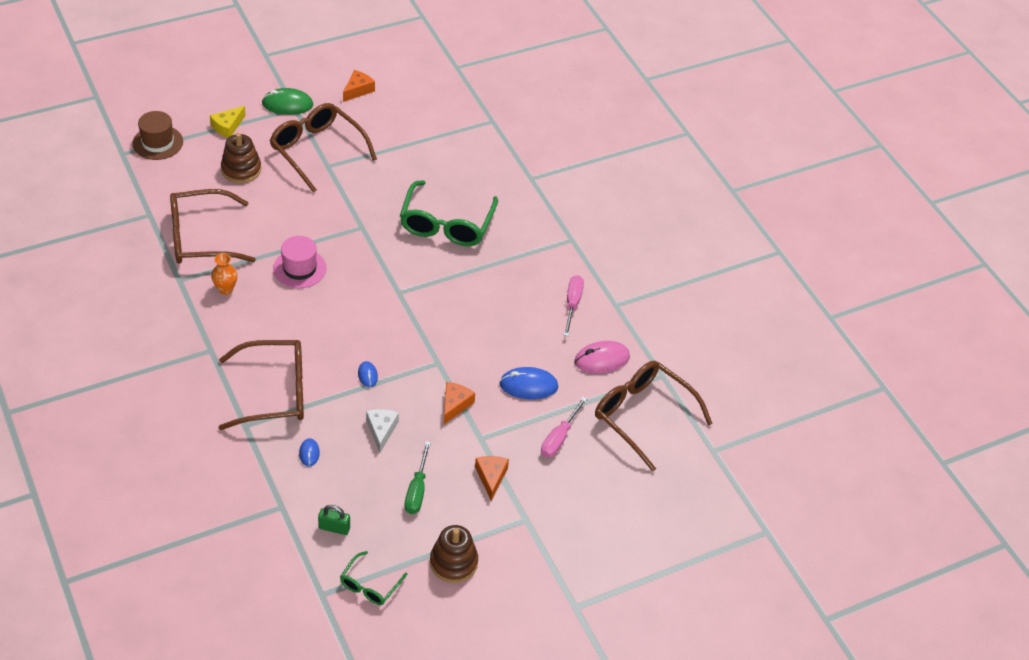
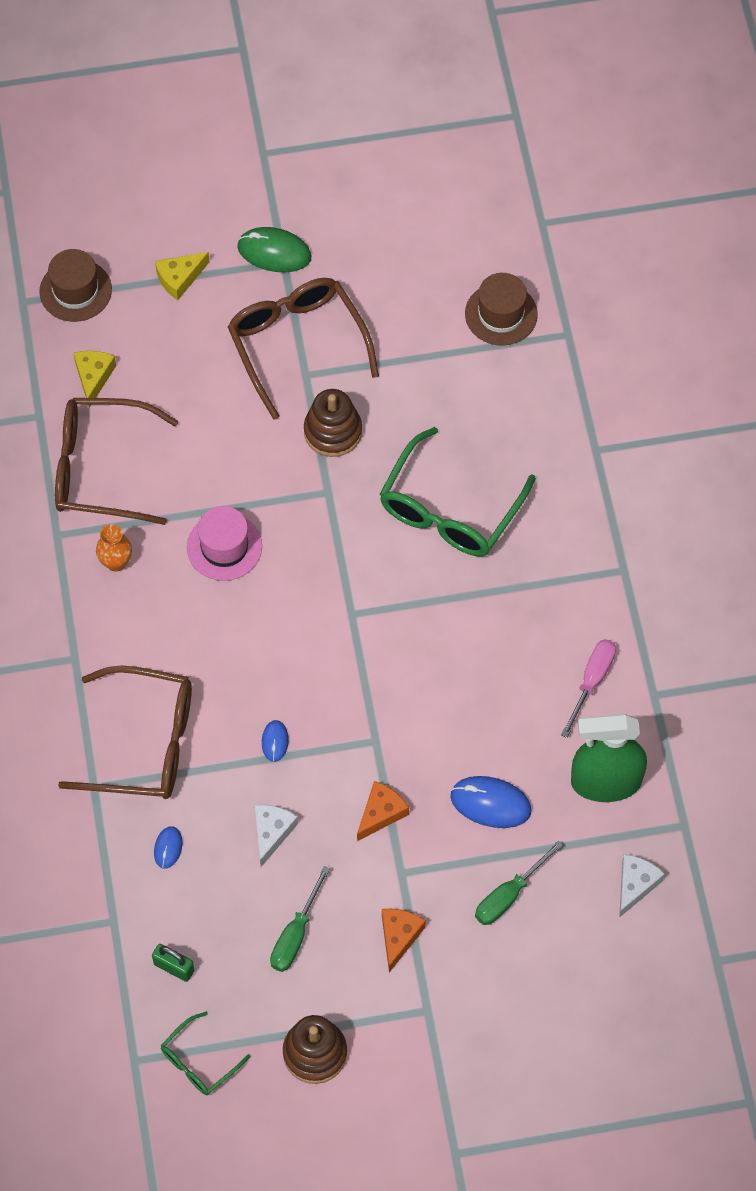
camera: 20 degrees right, 15 degrees up
(182, 188) = (93, 377): none -> yellow cheese
(241, 170) = (182, 360): brown stacking toy -> brown stacking toy (333, 432)
(358, 90) = (383, 242): orange cheese -> none
(446, 116) = (501, 314): none -> brown hat
(559, 438) = (509, 895): pink screwdriver -> green screwdriver
(601, 359) = (606, 782): pink mouse -> green spray bottle
(642, 416) = (635, 885): brown glasses -> white cheese

